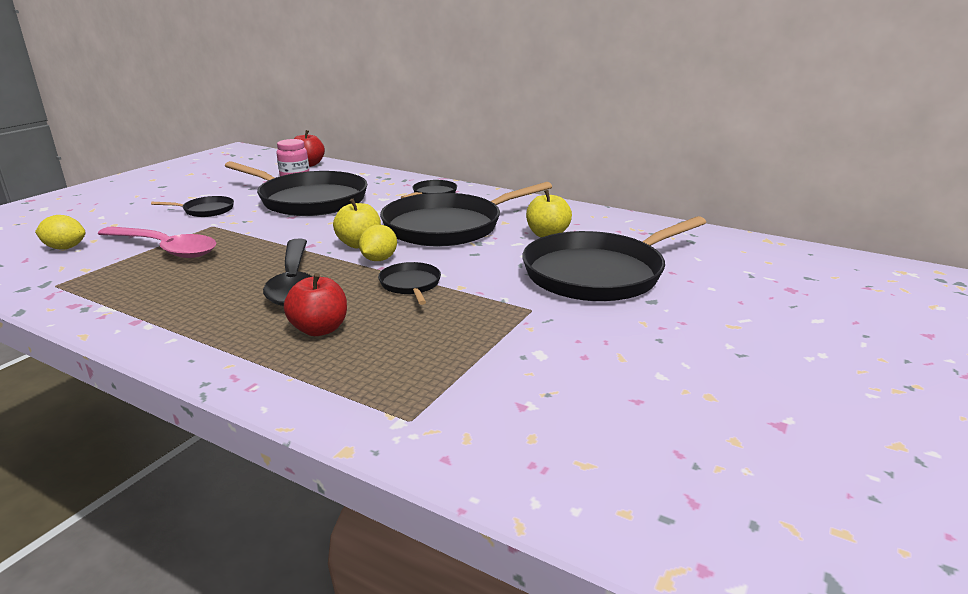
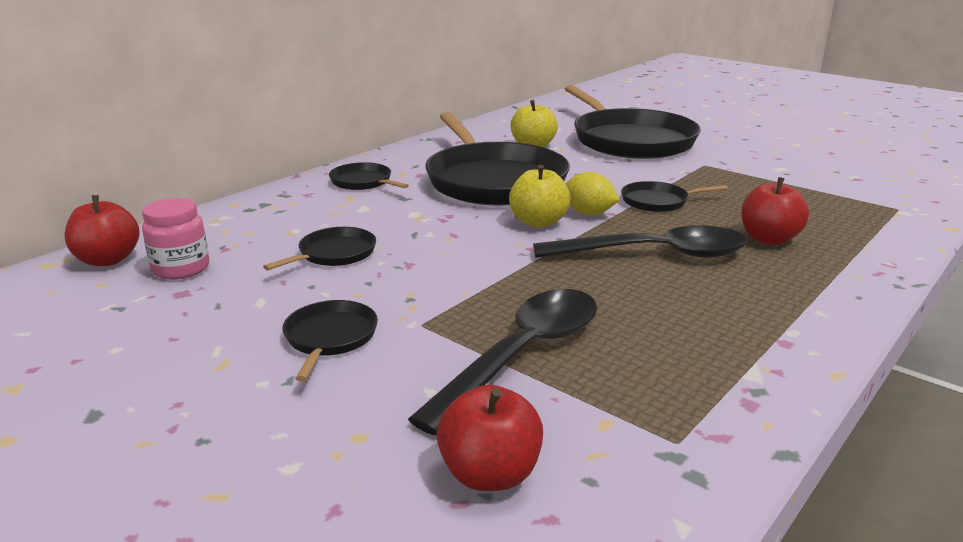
camera: 80 degrees left, 0 degrees up
(65, 248) = (490, 474): yellow lemon -> red apple
(164, 249) = (522, 355): pink spoon -> black spoon
(309, 200) = (334, 254): black pan -> black pan, size x0.44

